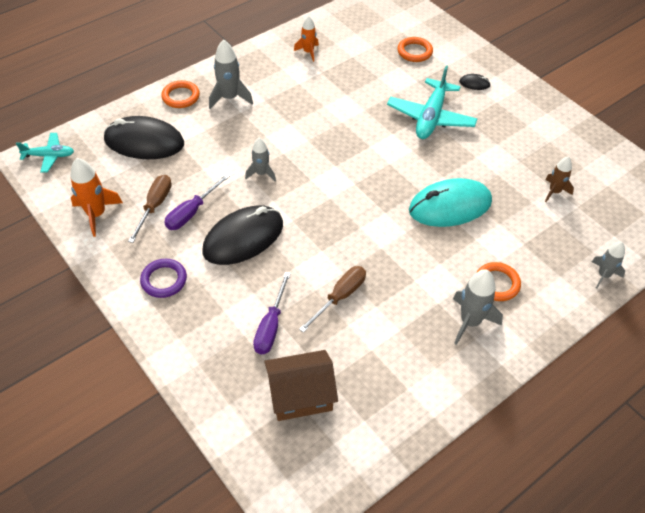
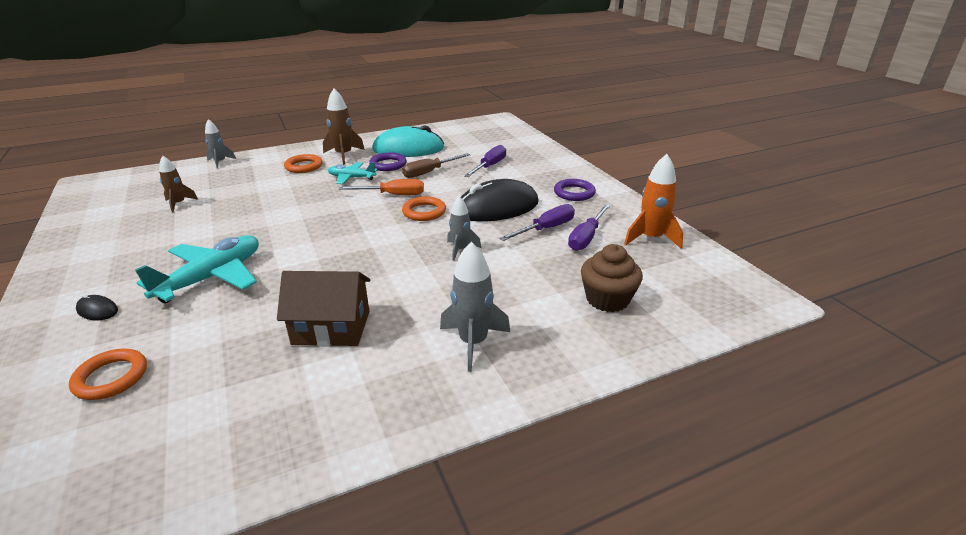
camera: 165 degrees left, 20 degrees down
(49, 156) = (739, 300): turquoise plane -> turquoise plane (351, 178)
(144, 142) = (607, 299): black mouse -> brown cupcake
(155, 206) = (586, 237): brown screwdriver -> purple screwdriver
(181, 96) = (554, 356): orange ring -> orange ring (424, 212)
(300, 395) = (480, 144): brown house -> brown house (331, 327)
(308, 52) = (295, 409): orange rocket -> none
(358, 242) = (393, 195): none -> orange screwdriver
(399, 307) = (388, 165): none -> purple ring
(450, 206) = (287, 206): turquoise mouse -> turquoise mouse (408, 149)
(470, 322) = (344, 155): grey rocket -> brown rocket

